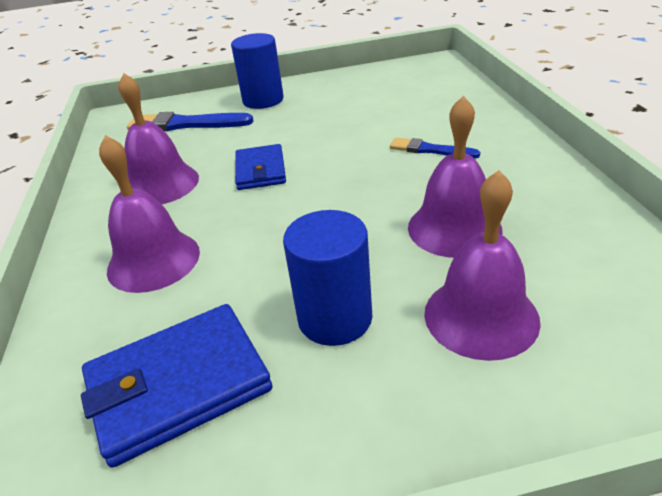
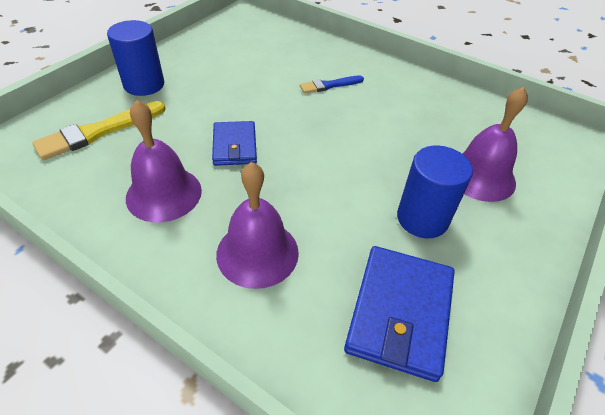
camera: 50 degrees left, 10 degrees up
(186, 124) = (99, 132): blue brush -> yellow brush
(260, 171) = (234, 146): blue wallet -> blue wallet turned 45 degrees clockwise
(454, 228) = (408, 132): purple bell -> none

